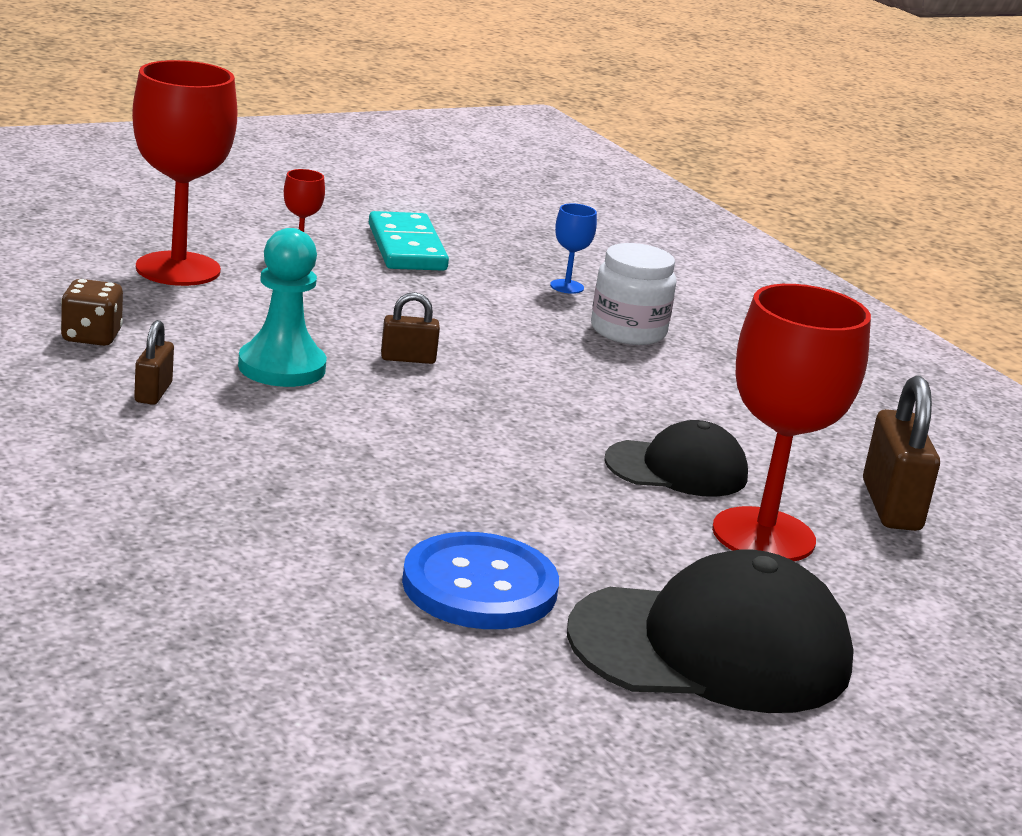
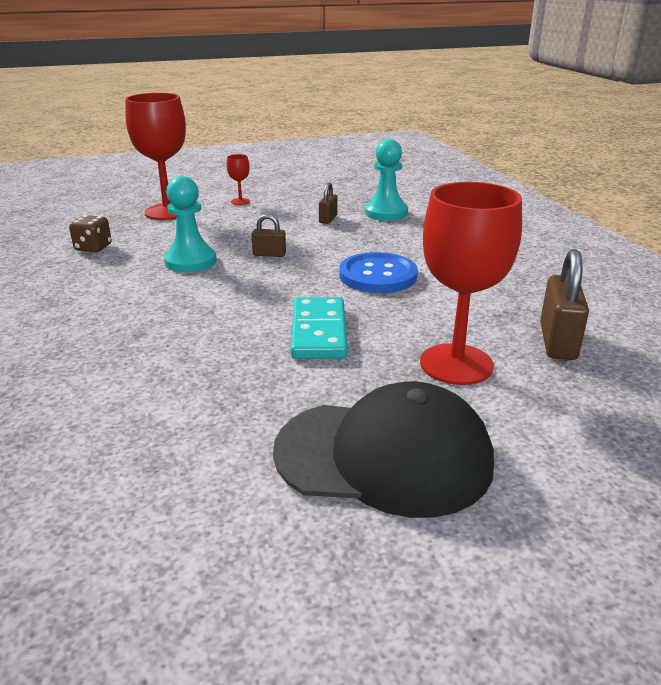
camera: 15 degrees right, 5 degrees up
(153, 392) = (105, 277): brown padlock -> brown padlock (328, 219)
(407, 247) = (302, 197): turquoise domino -> turquoise domino (319, 332)
(479, 586) = (232, 403): blue button -> blue button (378, 275)
(567, 286) = (386, 213): blue goblet -> turquoise pawn
(628, 331) = (413, 235): white jar -> none
(677, 469) = (411, 318): black cap -> none

